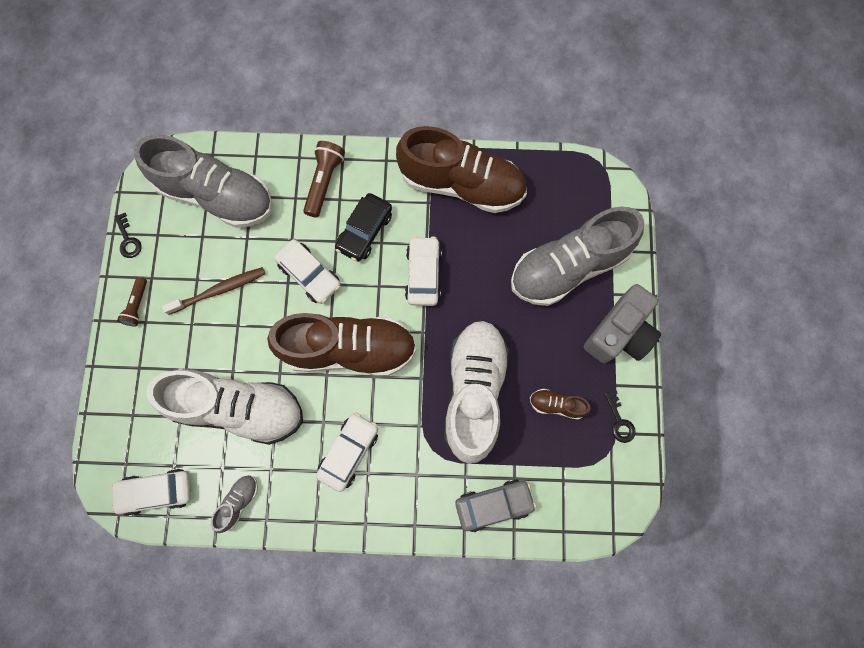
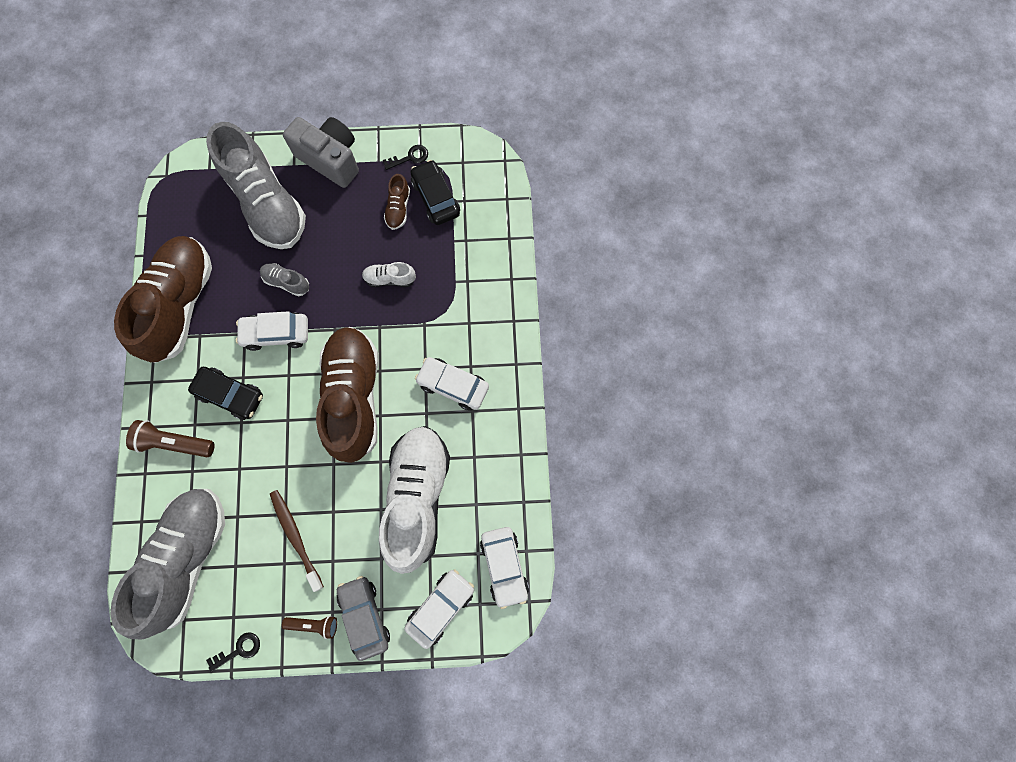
camera: 95 degrees left, 0 degrees up
(238, 502) = (507, 483): grey shoe -> grey shoe (287, 282)
(309, 275) = (277, 445): white car -> white car (440, 607)
(474, 392) = (390, 279): white shoe -> white shoe, size x0.41
(493, 504) = (489, 256): grey car -> grey car (364, 616)
(568, 448) = (435, 198): none -> black car

